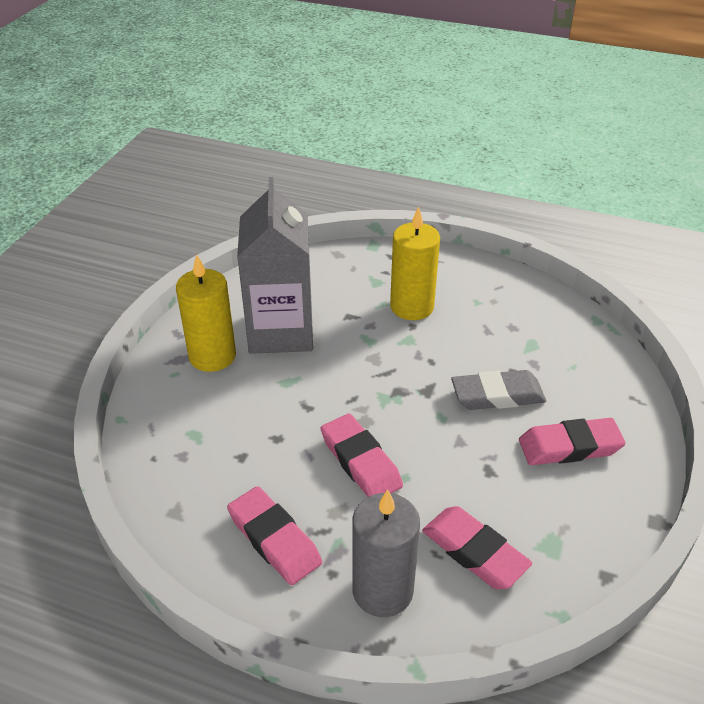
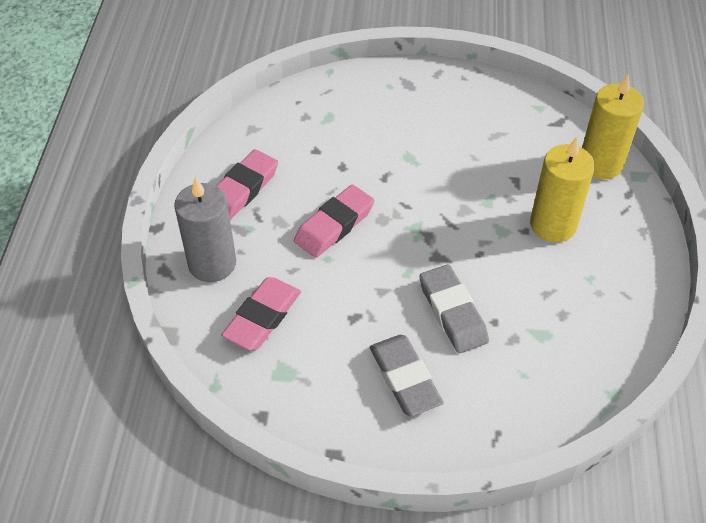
camera: 75 degrees right, 10 degrees up
(212, 356) = (419, 102): yellow candle -> yellow candle (600, 163)
(281, 331) = (470, 137): grey carton -> none
(569, 447) = (405, 378): pink eraser -> grey eraser

